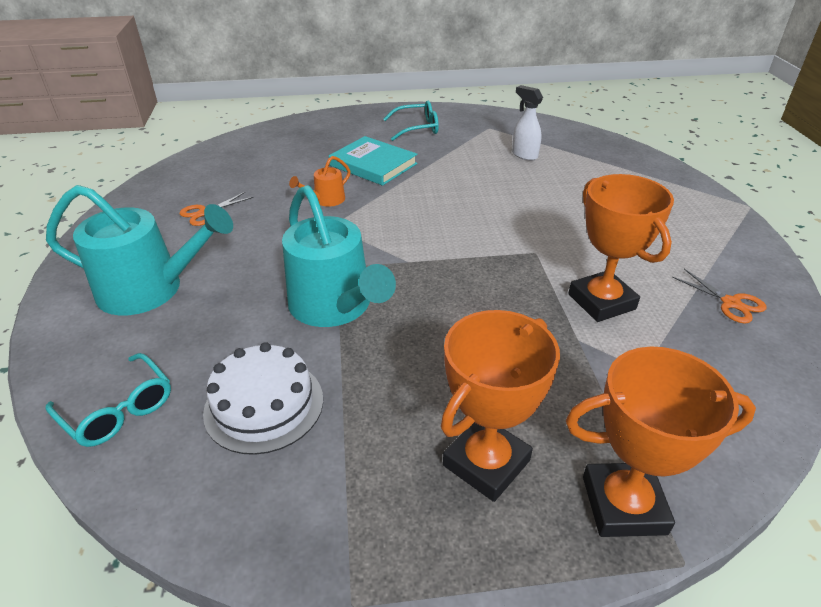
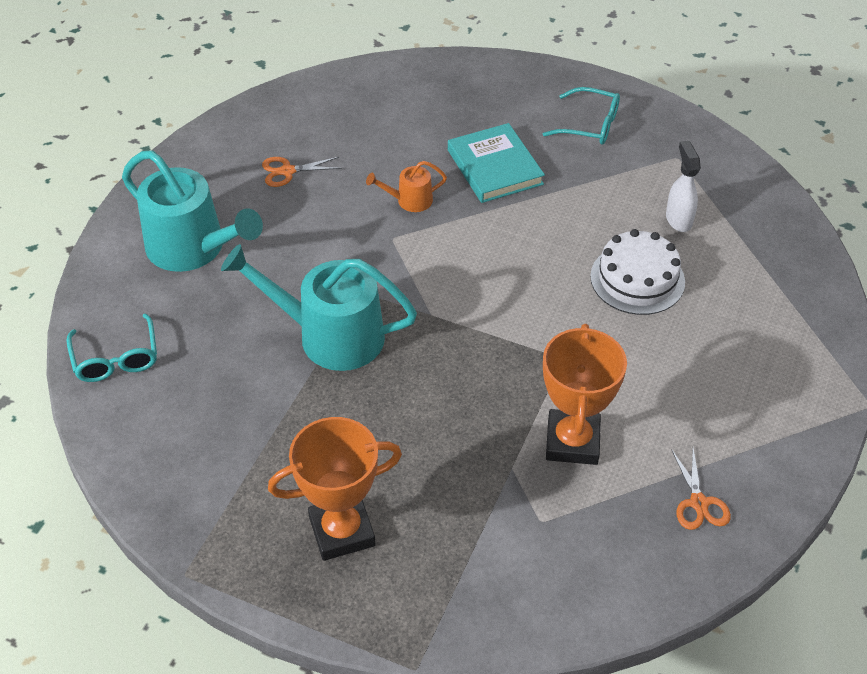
camera: 30 degrees right, 10 degrees up
(264, 405) = (217, 404): white cake -> white cake (637, 279)
(335, 306) = (330, 335): turquoise watering can -> turquoise watering can turned 105 degrees clockwise
(623, 505) = (413, 612): orange trophy -> none

